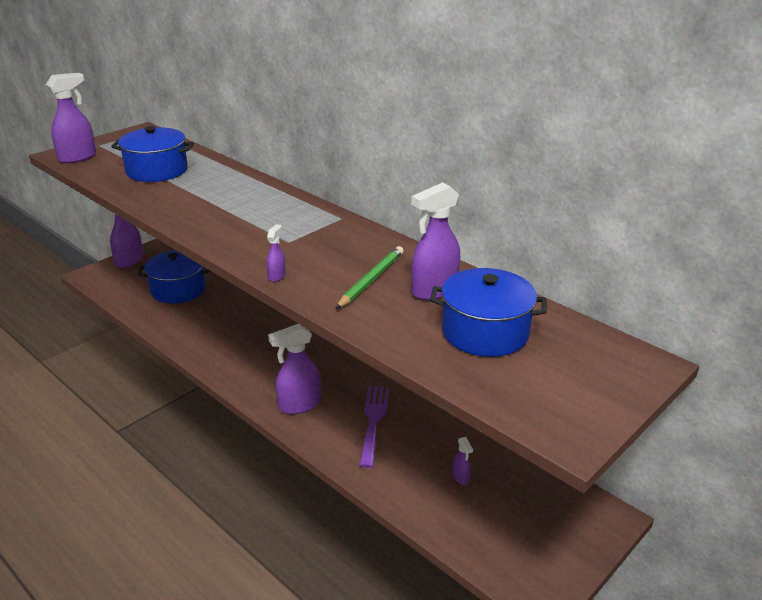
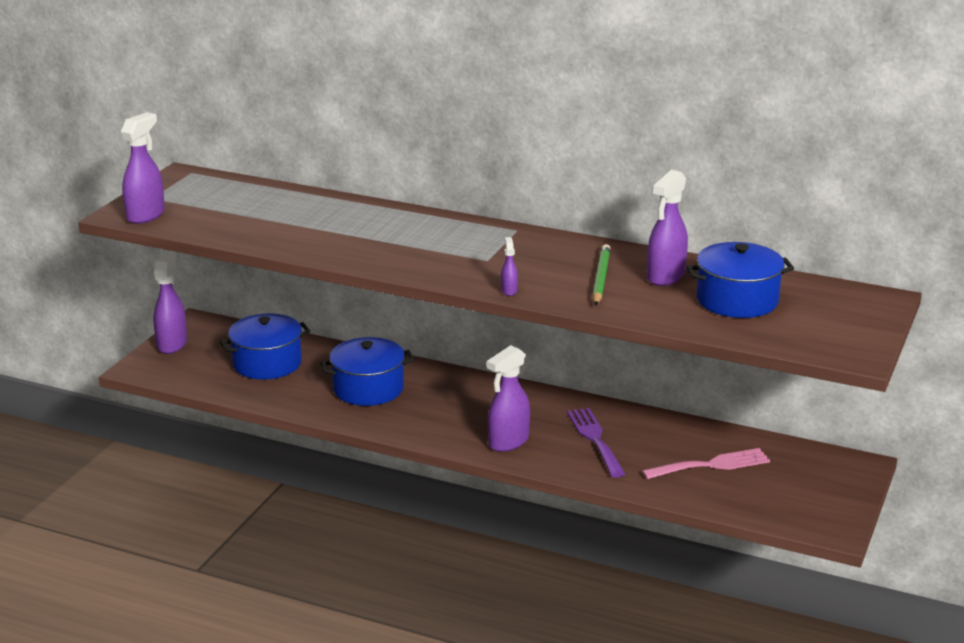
camera: 20 degrees left, 5 degrees down
(157, 170) = (260, 215): blue pot -> blue pot (368, 389)
(461, 477) = (712, 465): purple spray bottle -> pink fork

